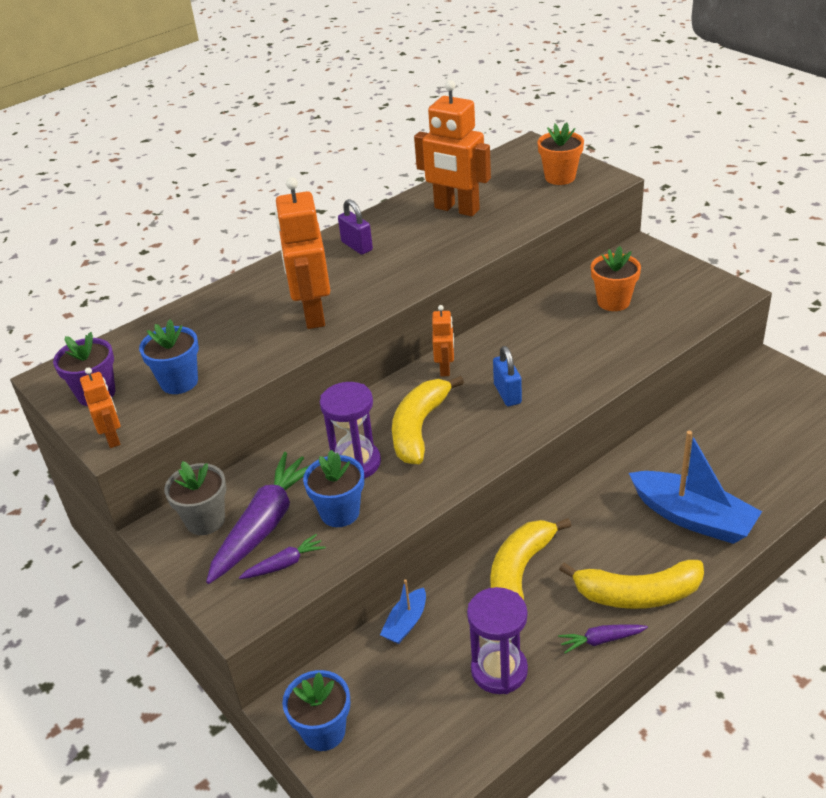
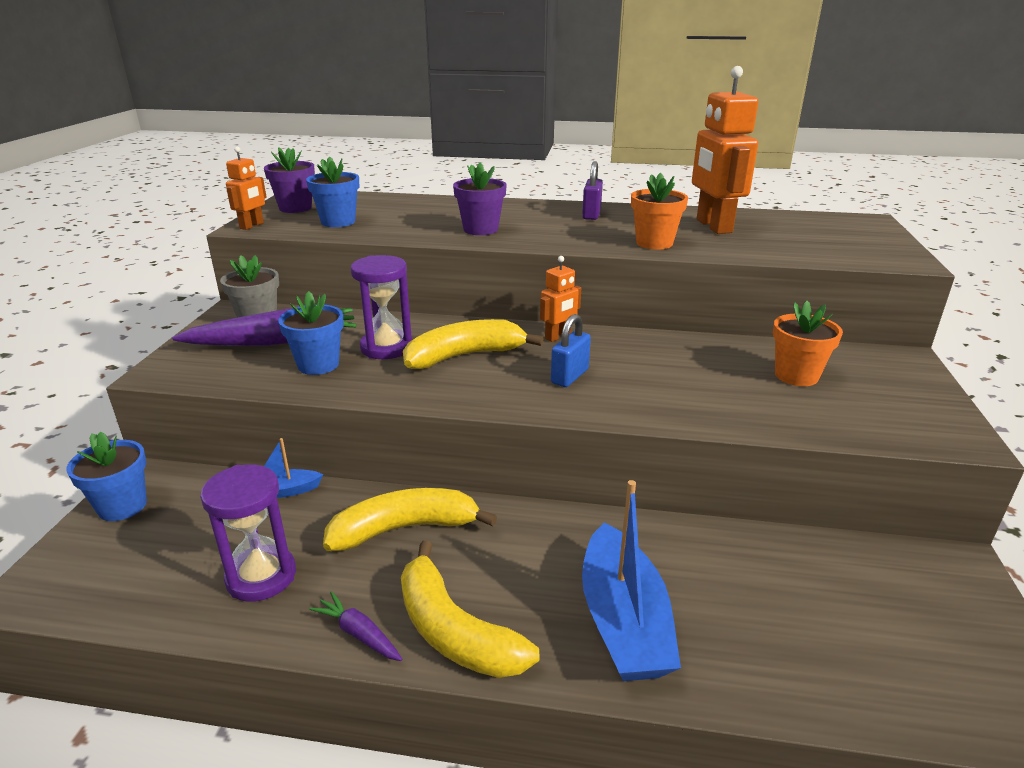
camera: 45 degrees right, 10 degrees down
(284, 564) = (234, 367): purple carrot -> none
(313, 314) = (480, 229): orange robot -> purple flower pot
(560, 177) = (855, 243): orange flower pot -> orange flower pot (654, 243)

